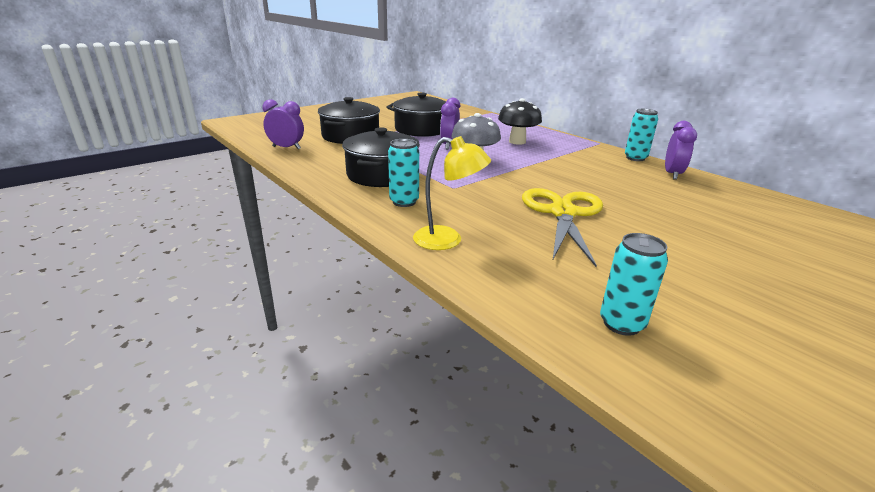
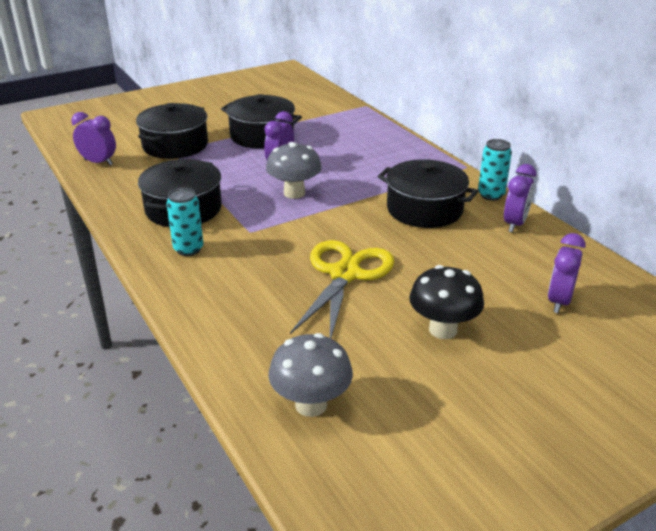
camera: 10 degrees right, 5 degrees up
(448, 240) = (207, 301): yellow lamp -> none
(517, 142) = (364, 161): black mushroom -> black mushroom (443, 330)
(591, 168) = (424, 209): none -> black pot
(621, 324) = (311, 405): turquoise can -> grey mushroom
(764, 222) = (559, 301): none -> purple clock

